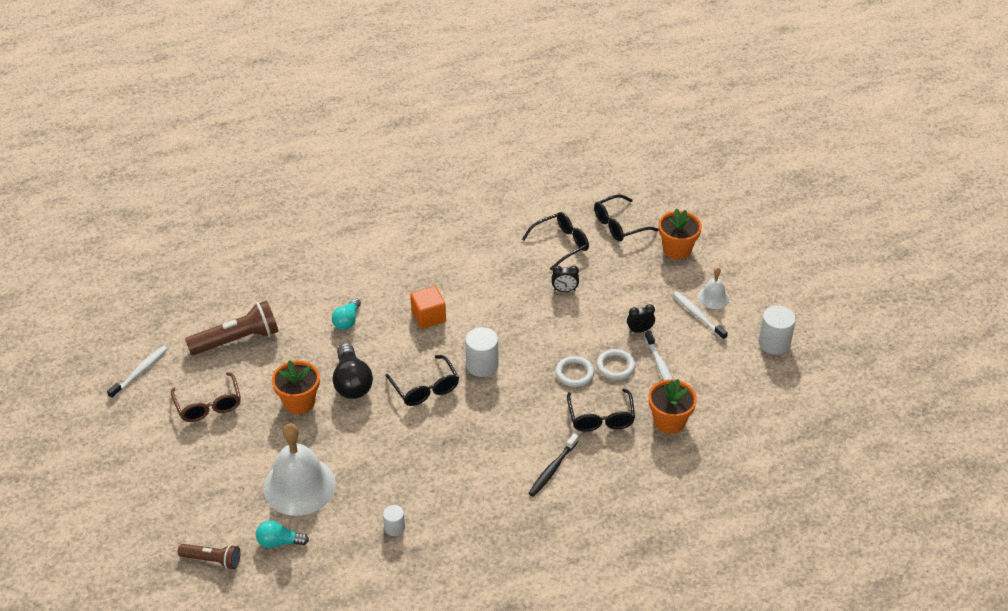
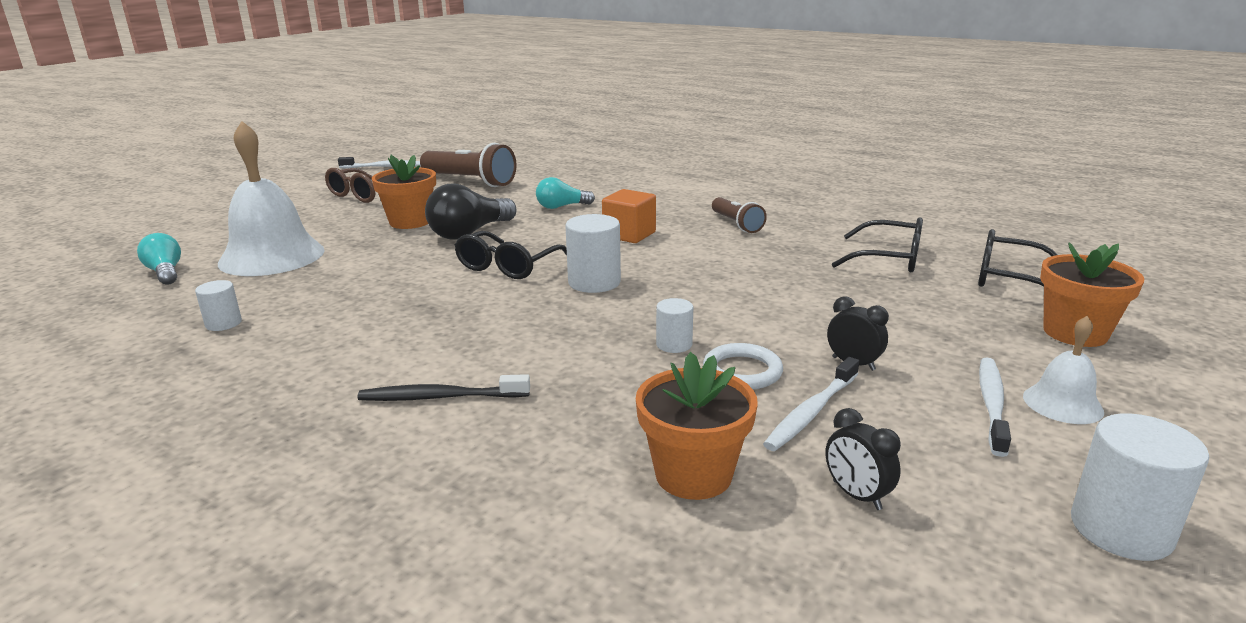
camera: 55 degrees right, 20 degrees down
(212, 560) = (121, 253): brown flashlight -> brown flashlight (736, 224)
(564, 290) = (818, 286): black clock -> black clock (856, 495)
(574, 373) = (674, 344): white ring -> white cylinder
(601, 417) = (609, 399): black glasses -> none

